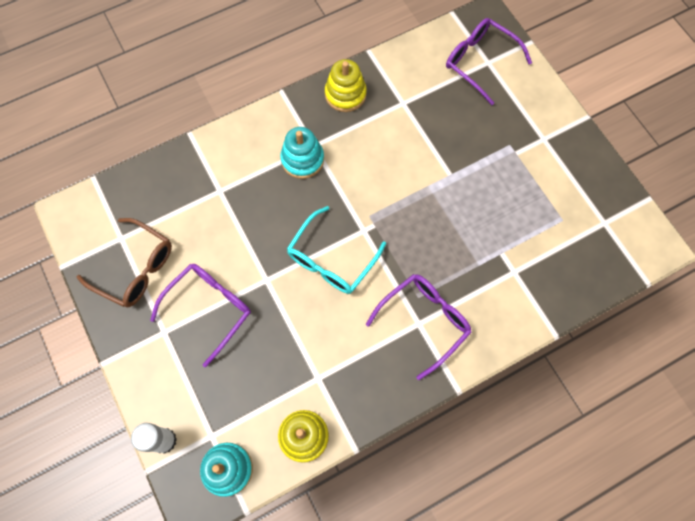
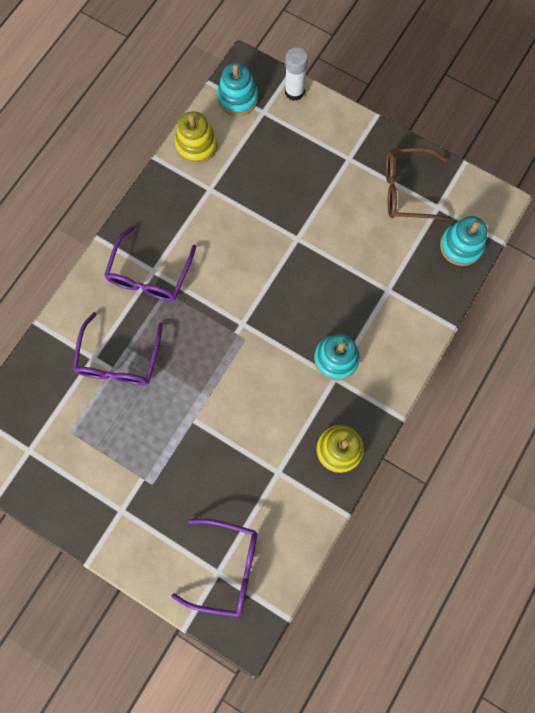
camera: 150 degrees right, 5 degrees up
(130, 193) = (461, 246): none -> turquoise stacking toy
(209, 308) = (327, 193): purple glasses -> purple glasses (119, 360)
(331, 259) = (254, 283): turquoise glasses -> none

